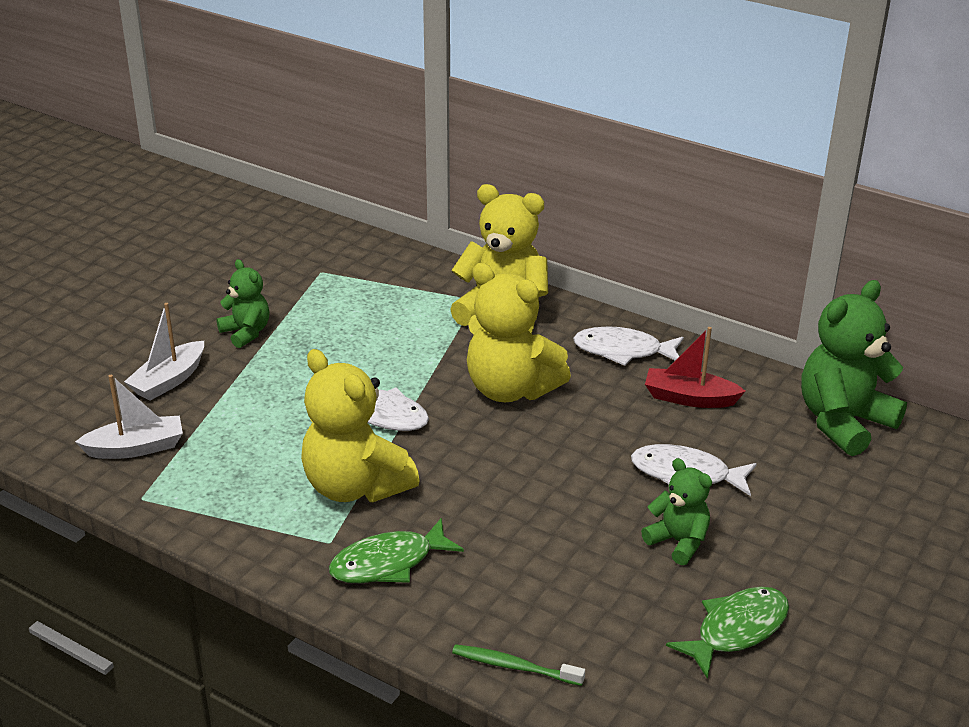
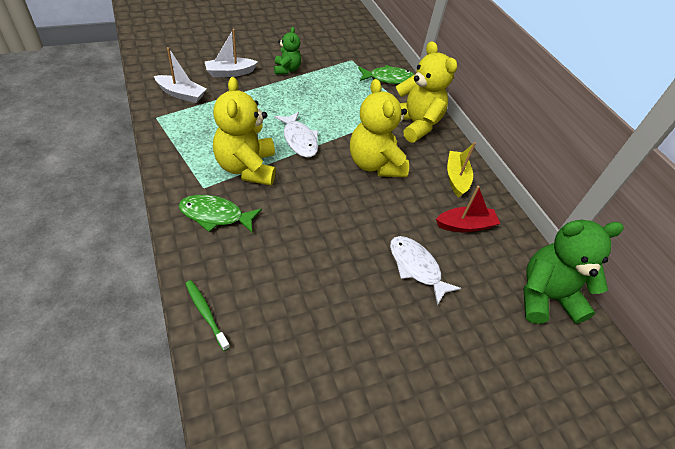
camera: 30 degrees right, 15 degrees up
(623, 351) = (456, 178): white fish -> yellow boat
(678, 542) = (369, 304): green teddy bear -> none
(689, 398) = (465, 225): red boat -> red boat turned 120 degrees clockwise
(736, 630) = (342, 382): green fish -> green fish (388, 79)

